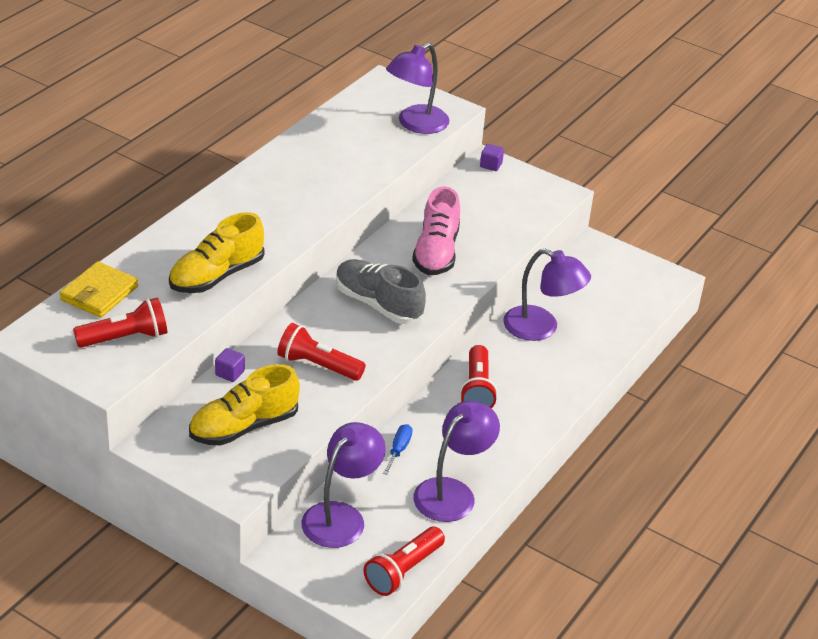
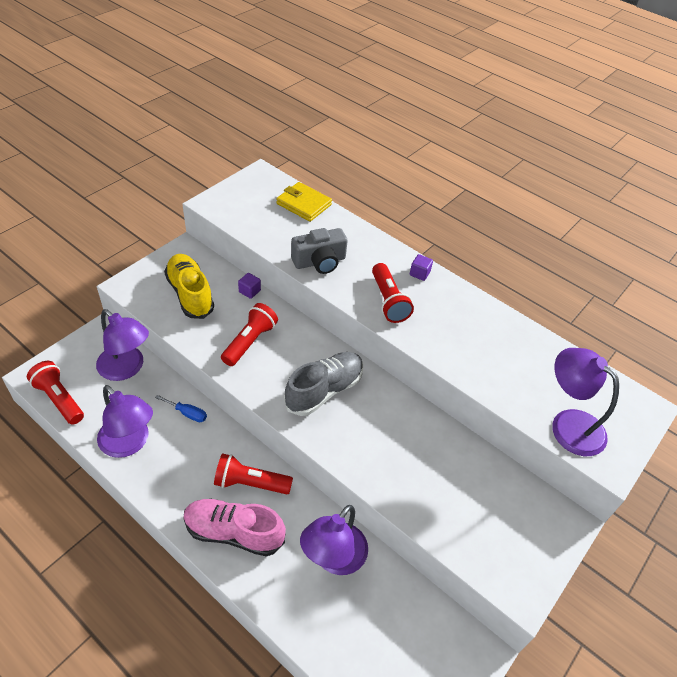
camera: 95 degrees right, 10 degrees up
(125, 338) = (253, 214): red flashlight -> red flashlight (388, 301)
(216, 276) = (319, 262): yellow shoe -> grey camera
(436, 252) = (401, 446): pink shoe -> pink shoe (234, 532)
(491, 165) = (562, 524): purple cube -> purple cube (419, 273)

